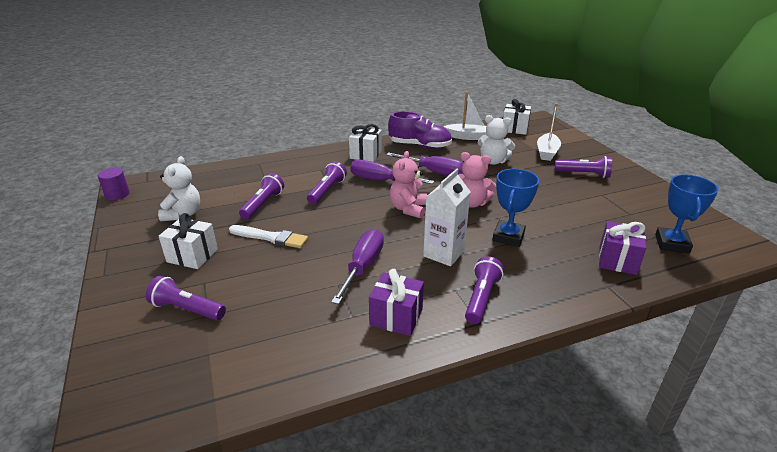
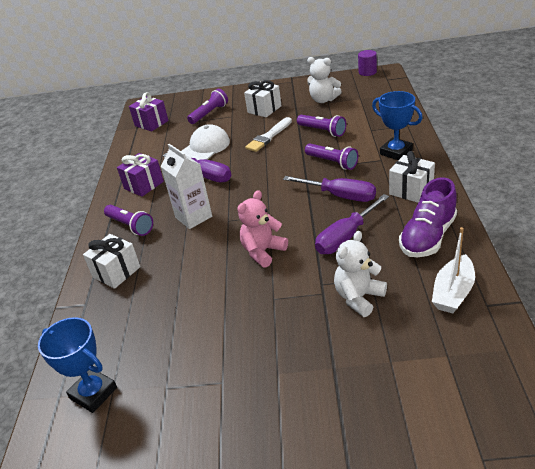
camera: 115 degrees right, 5 degrees up
(294, 285) = (205, 147): none -> white cap
(381, 180) = (340, 196): purple screwdriver -> purple screwdriver turned 75 degrees clockwise
(408, 209) = (274, 207): pink teddy bear -> none
(508, 237) = (191, 262): blue trophy -> blue trophy (396, 152)
(514, 129) = (483, 365): white gift -> white gift (116, 272)
(547, 152) = (371, 373): white boat -> none
(583, 174) = (283, 388): purple flashlight -> none
(617, 260) = (106, 328): purple gift -> purple gift (151, 123)

